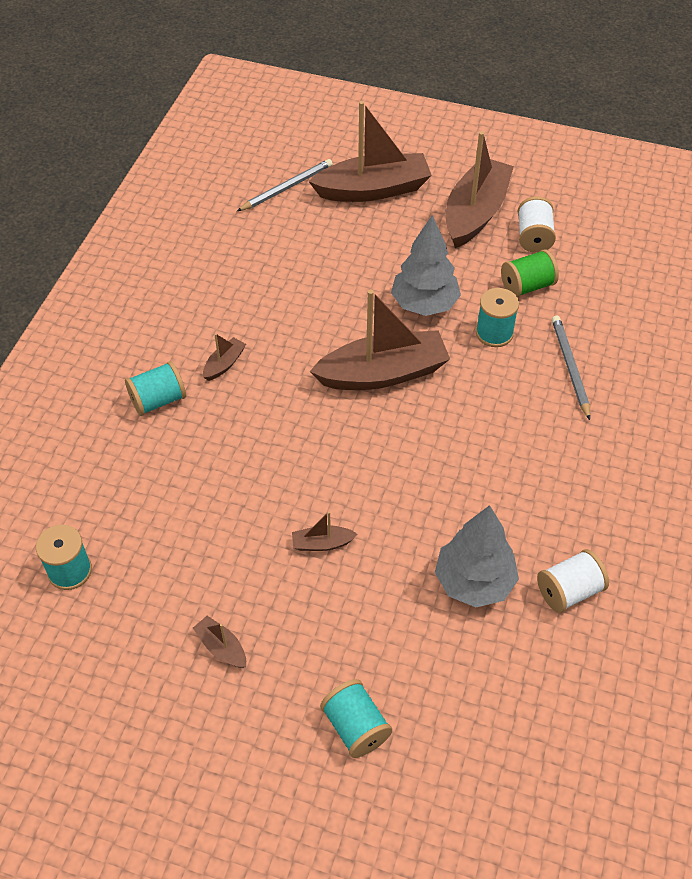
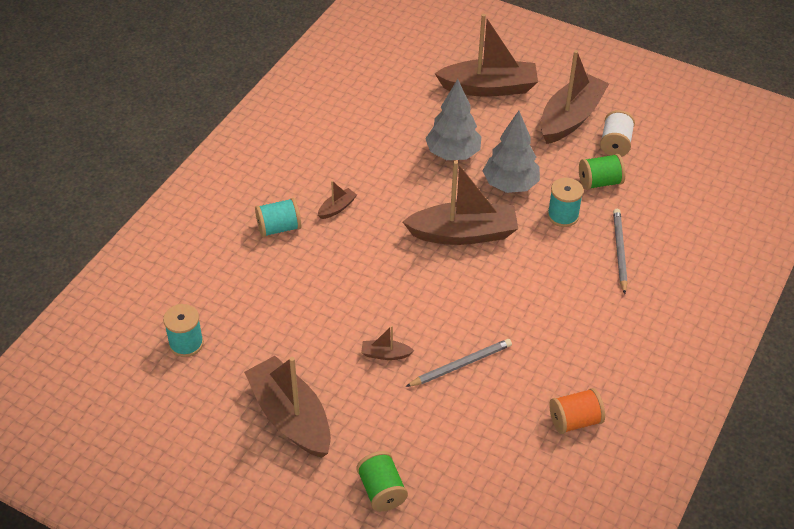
camera: 10 degrees right, 5 degrees down
(221, 647) = (291, 417): brown boat -> brown boat, size x2.35
(287, 187) = (417, 77): grey pencil -> grey pencil (461, 365)
(355, 727) = (381, 490): turquoise spool -> green spool
(474, 582) = (499, 401): grey tree -> grey tree (453, 154)
(569, 591) = (575, 420): white spool -> orange spool

